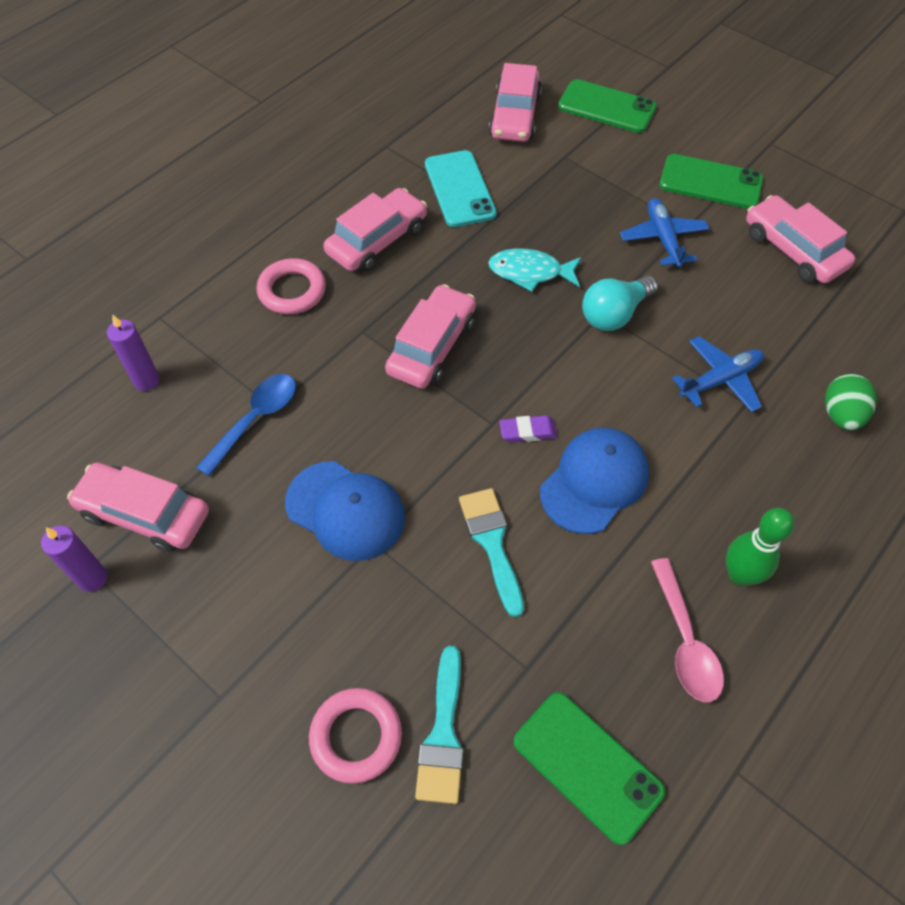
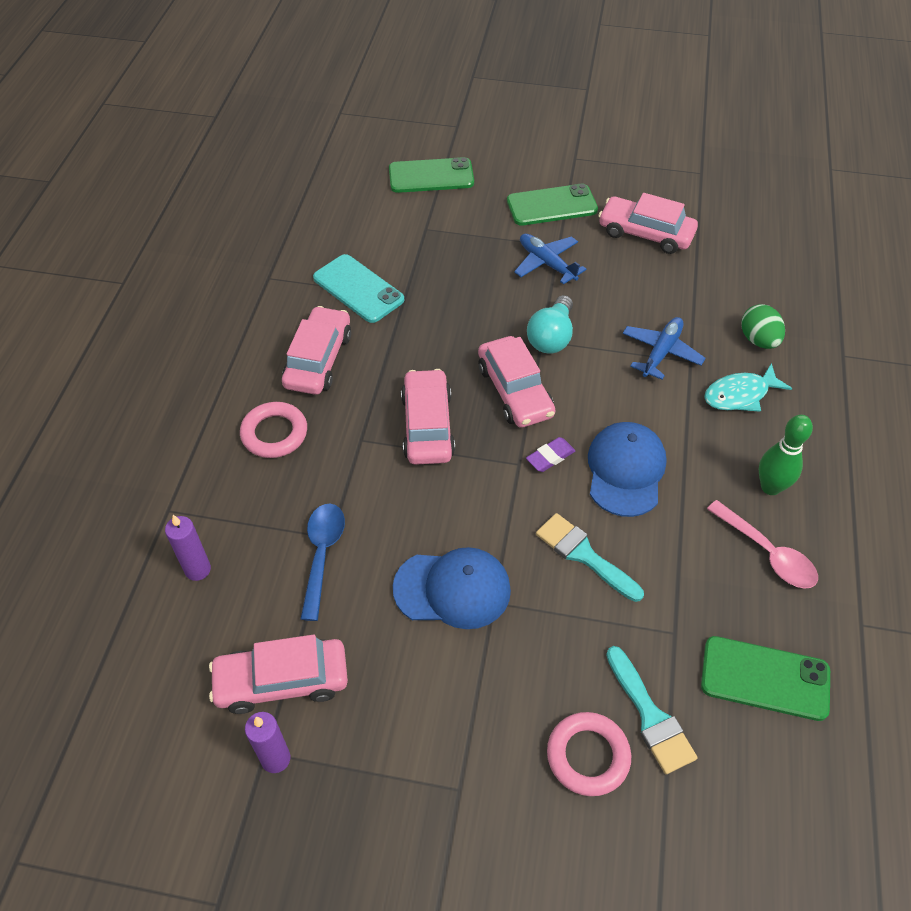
camera: 30 degrees left, 5 degrees down
(514, 116) = (361, 211): pink car -> pink car (515, 391)
(530, 272) = (464, 332): turquoise fish -> turquoise fish (740, 395)

